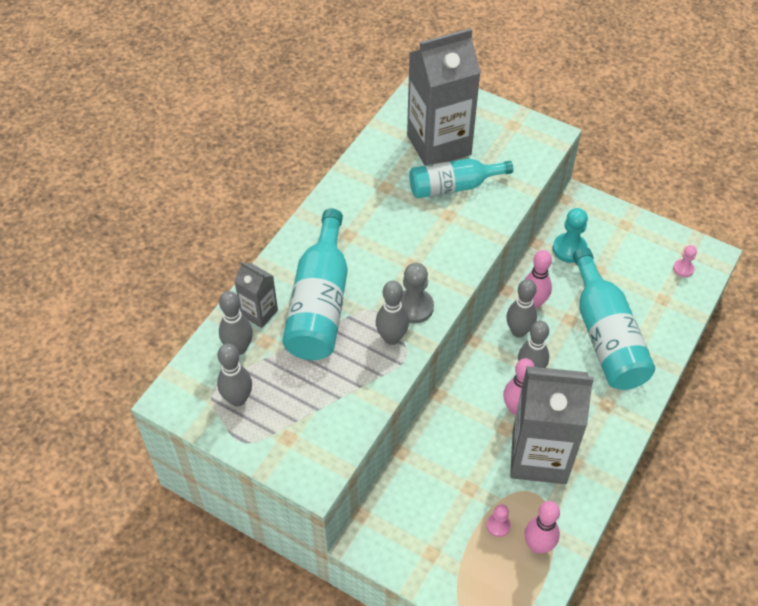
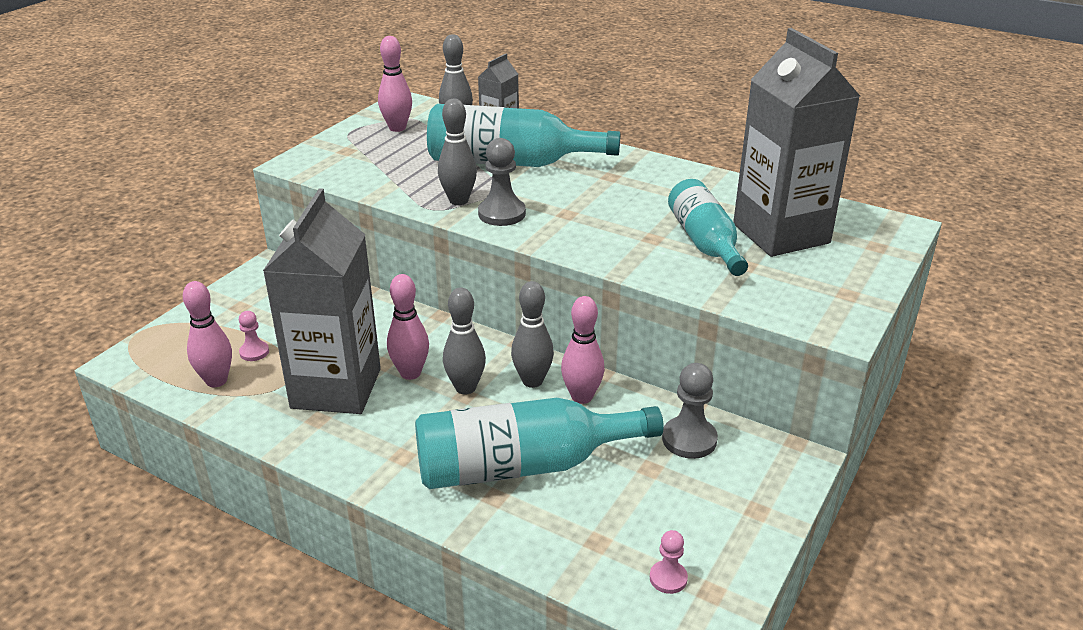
camera: 90 degrees right, 20 degrees down
(238, 399) = (397, 128): grey bowling pin -> pink bowling pin
(569, 249) = (689, 439): turquoise pawn -> grey pawn

